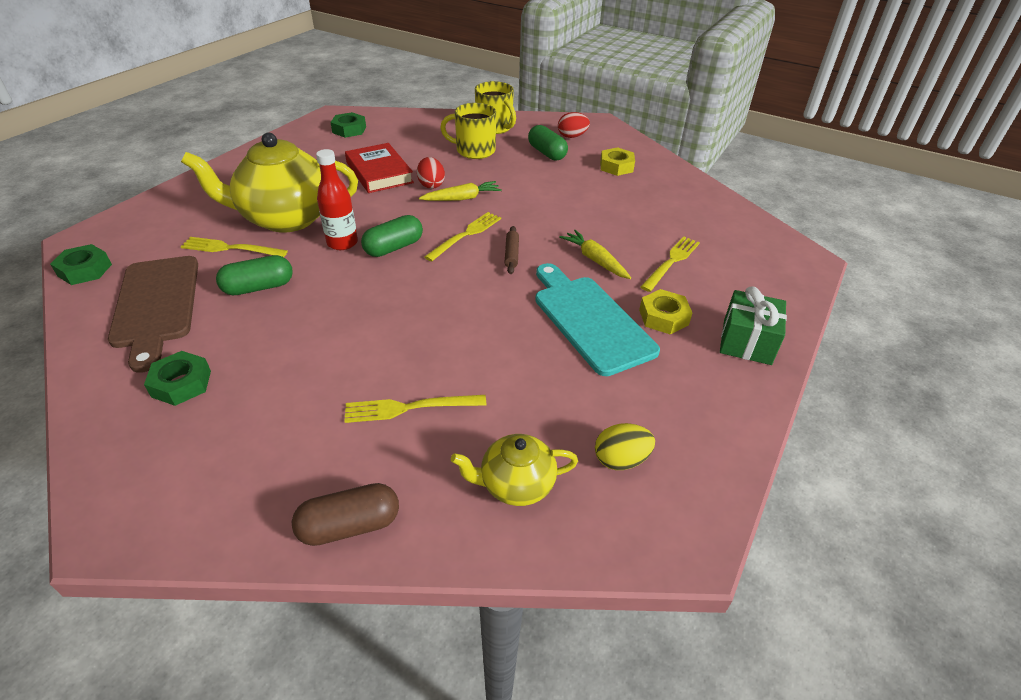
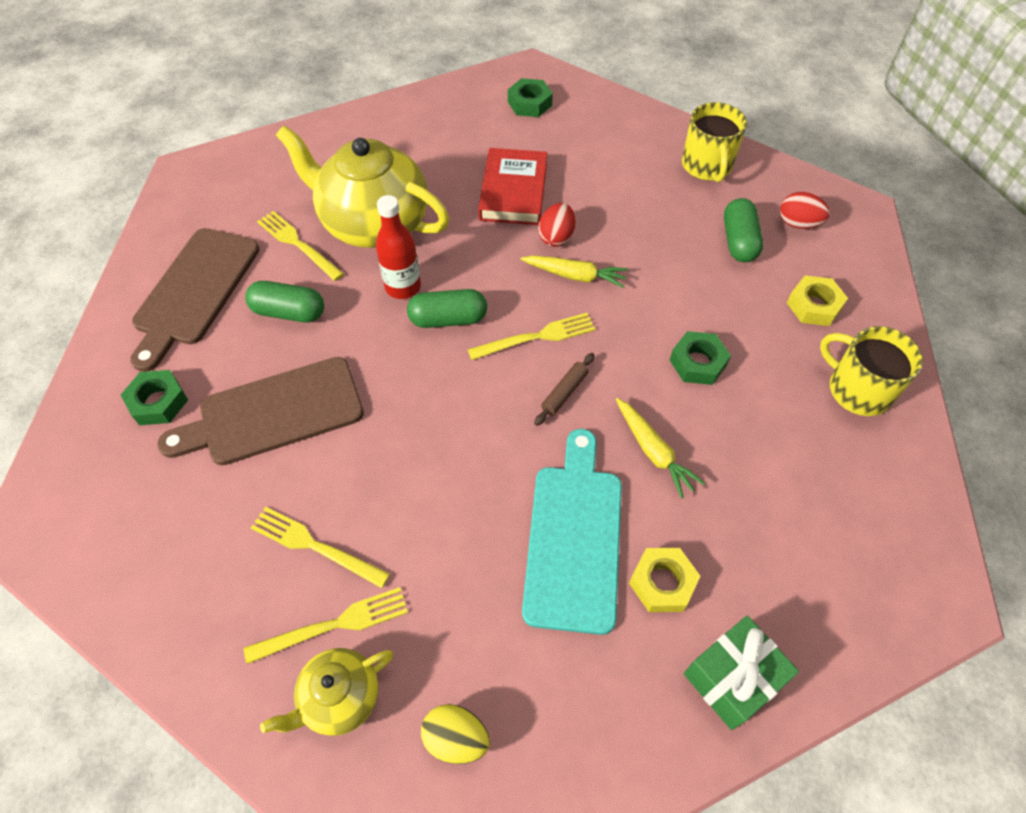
camera: 35 degrees right, 15 degrees up
(85, 270) = (166, 215): green nut -> green nut (698, 362)
(300, 348) = (274, 413): none -> brown cutting board
(350, 526) = (181, 646): brown capsule -> none
(474, 151) = (649, 199): yellow mug -> yellow mug (857, 389)
(515, 484) = (339, 698): yellow teapot -> yellow teapot turned 60 degrees counterclockwise
(595, 260) = (653, 451): yellow carrot -> yellow carrot turned 150 degrees clockwise
(671, 262) = (747, 504): yellow fork -> yellow fork (334, 625)

